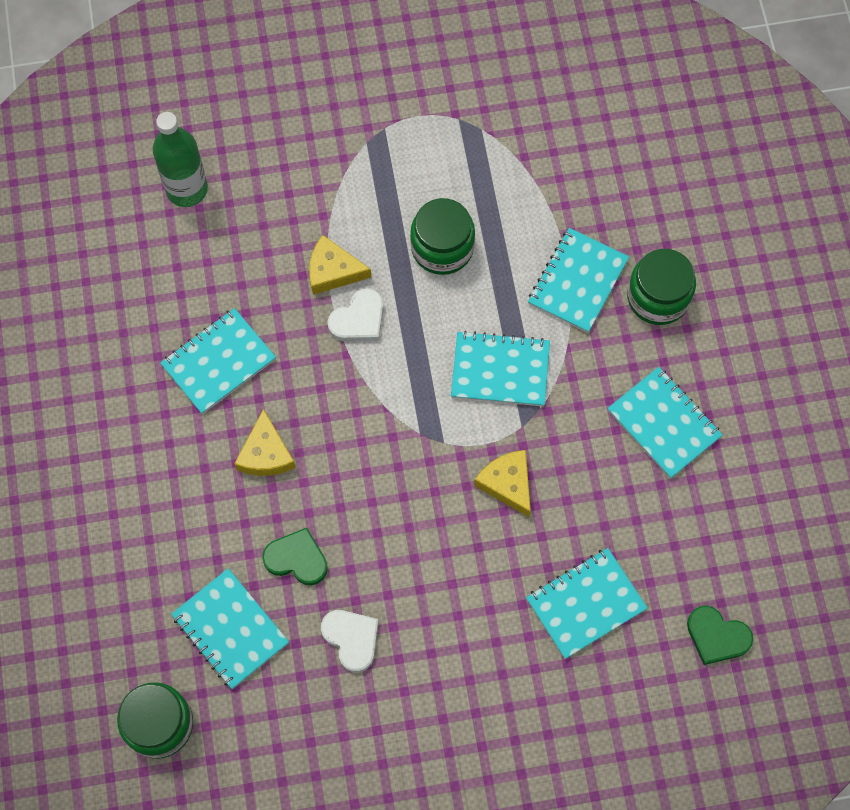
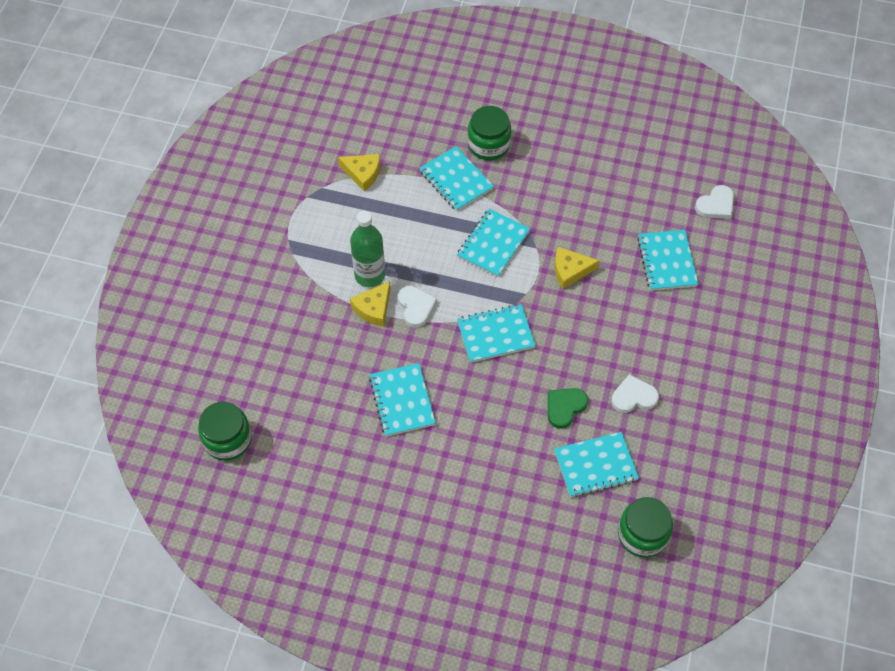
camera: 65 degrees left, 10 degrees down
(187, 189) = (262, 372): green bottle -> green bottle (370, 275)
(266, 453) = (482, 397): yellow cheese -> yellow cheese (362, 173)
(442, 247) = (392, 241): green jar -> green jar (227, 439)
(664, 423) = (571, 175): turquoise notebook -> turquoise notebook (495, 334)
(717, 636) = (715, 205): green heart -> white heart

